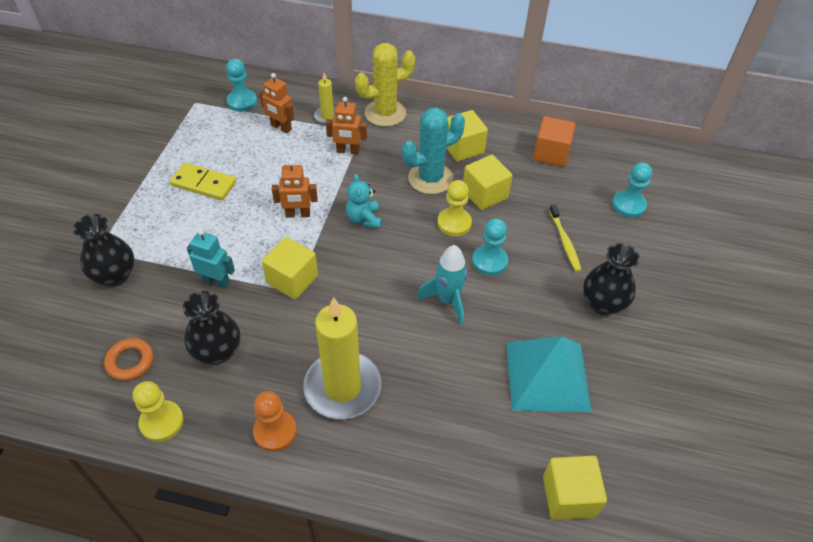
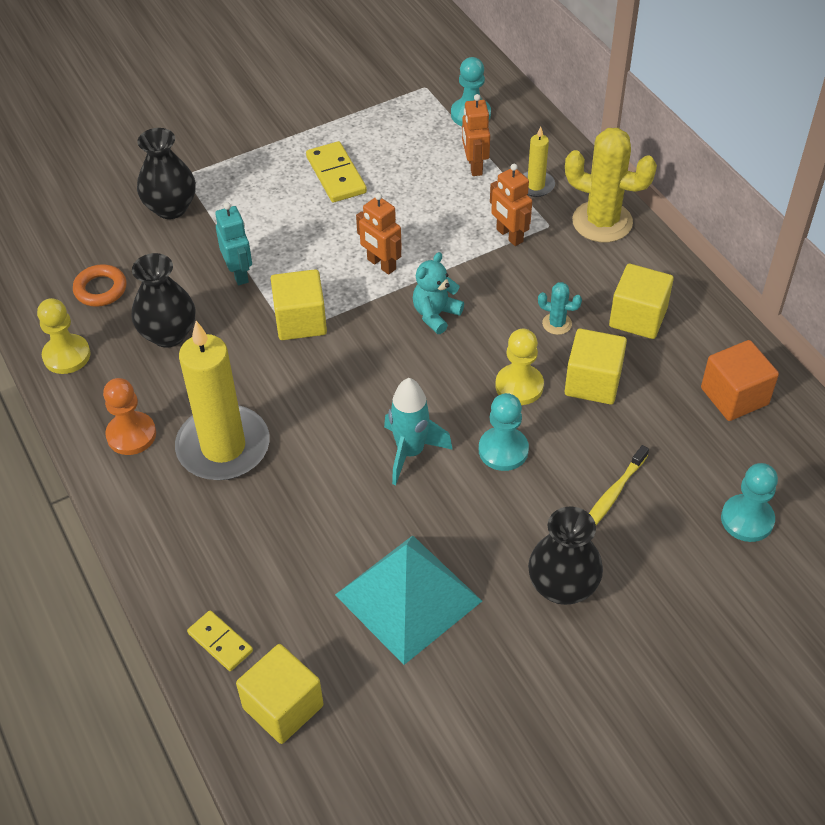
camera: 50 degrees right, 0 degrees up
(430, 178) = (557, 324): turquoise cactus -> turquoise cactus, size x0.46
(491, 497) = (220, 642): none -> yellow domino

